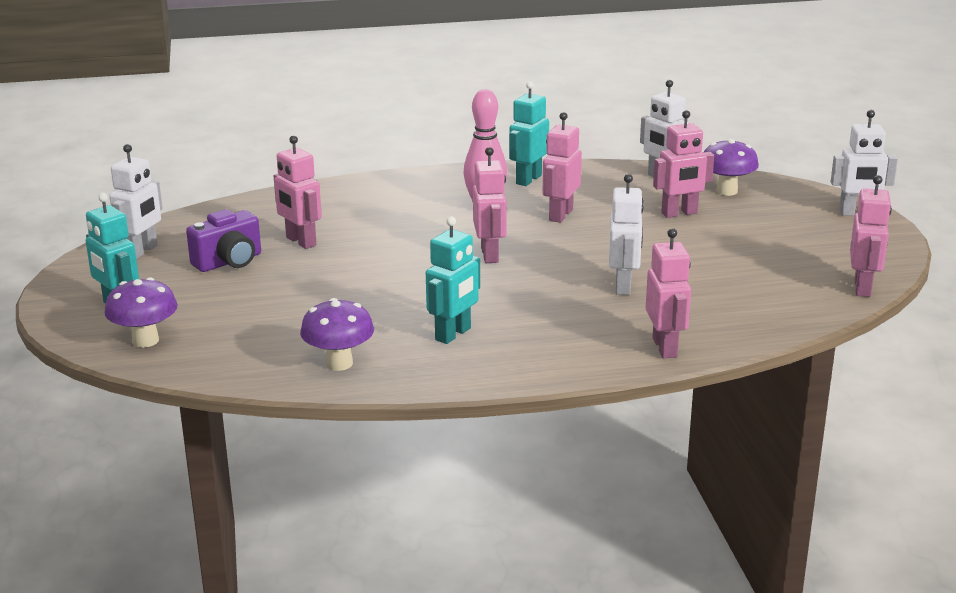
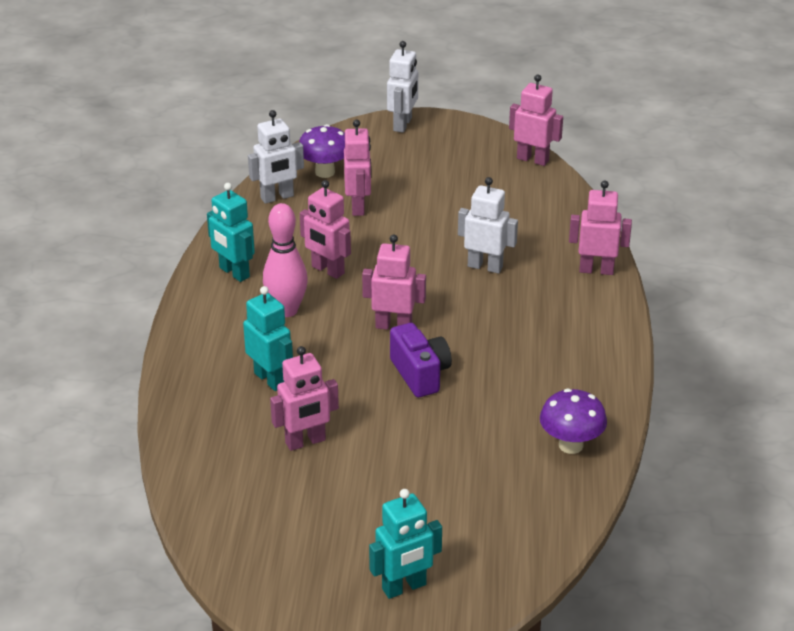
camera: 75 degrees left, 10 degrees up
(142, 251) = (272, 564): white robot -> none
(145, 341) = (487, 569): purple mushroom -> none
(229, 262) = (331, 497): purple camera -> purple camera (420, 374)
(453, 334) = (539, 372): turquoise robot -> turquoise robot (270, 379)

